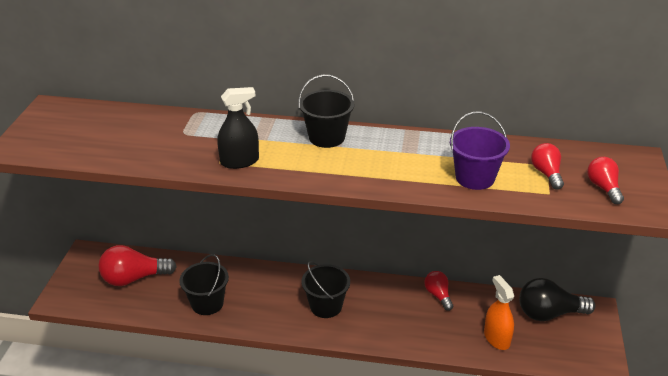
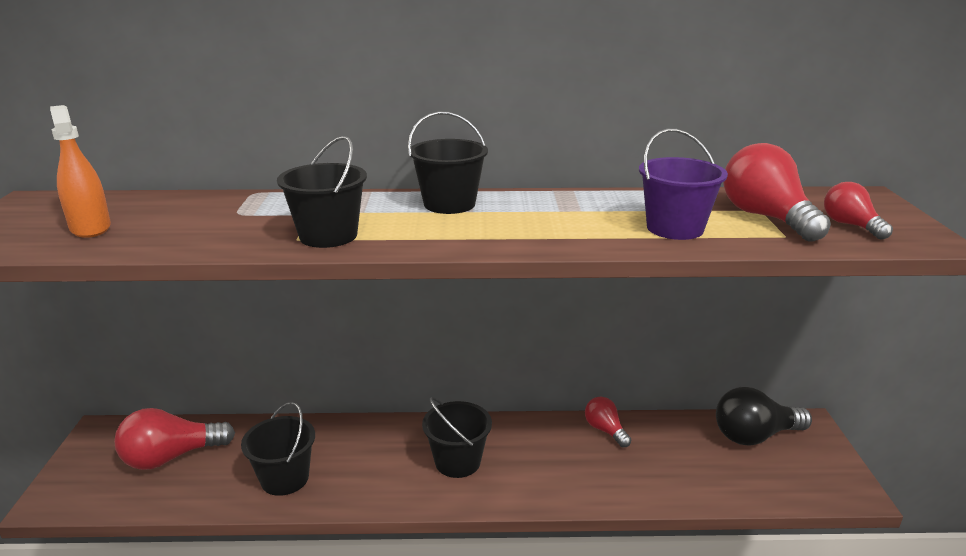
camera: 10 degrees left, 10 degrees down
(239, 161) = (328, 236): black spray bottle -> black bucket
(496, 338) = (701, 475): orange spray bottle -> orange spray bottle (90, 228)
(546, 174) = (766, 218): red light bulb -> red light bulb, size x1.73

